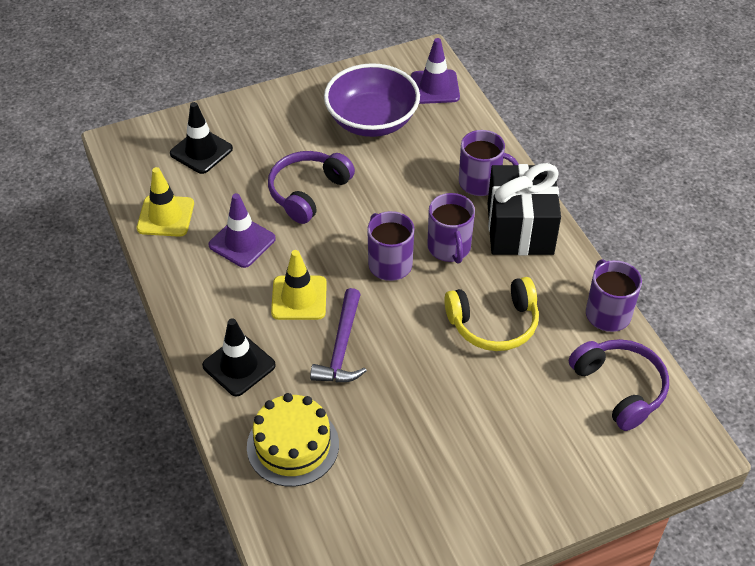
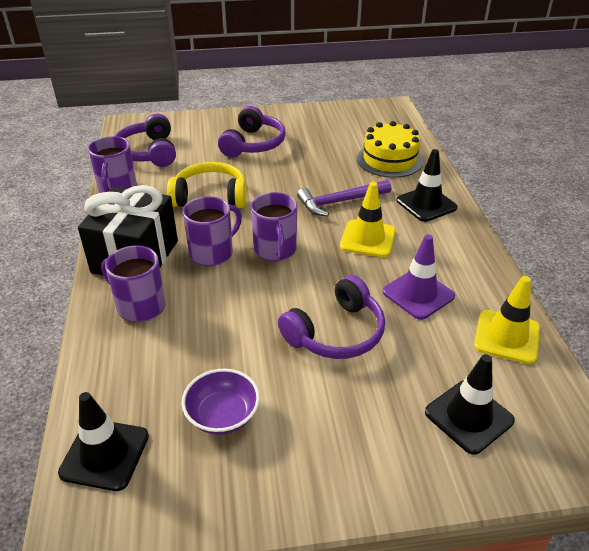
camera: 165 degrees left, 10 degrees down
(341, 347) = (339, 202): purple hammer -> purple hammer turned 135 degrees counterclockwise
(372, 120) = (222, 415): purple bowl -> purple bowl, size x0.56
(435, 87) = (105, 454): purple traffic cone -> black traffic cone
(449, 248) = (212, 253): purple mug -> purple mug turned 45 degrees clockwise
(491, 439) = (253, 144): none -> purple headphones

